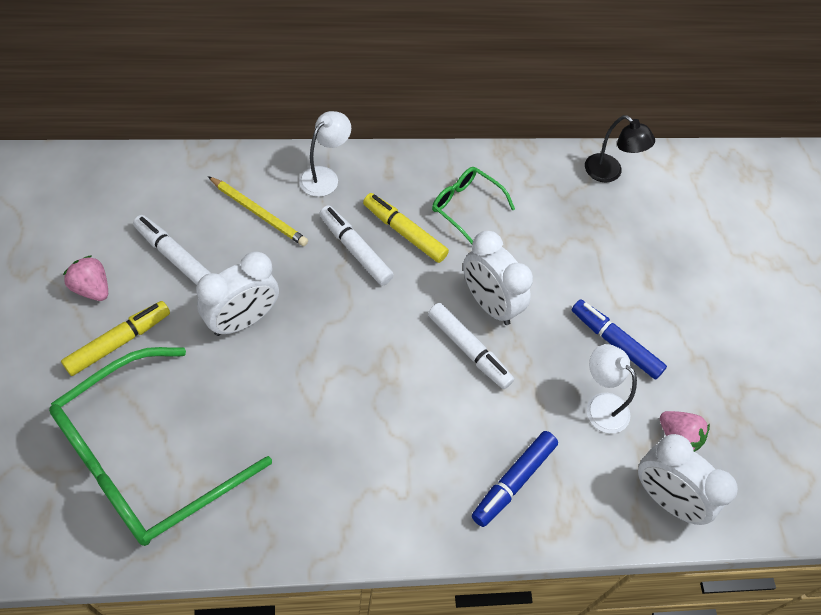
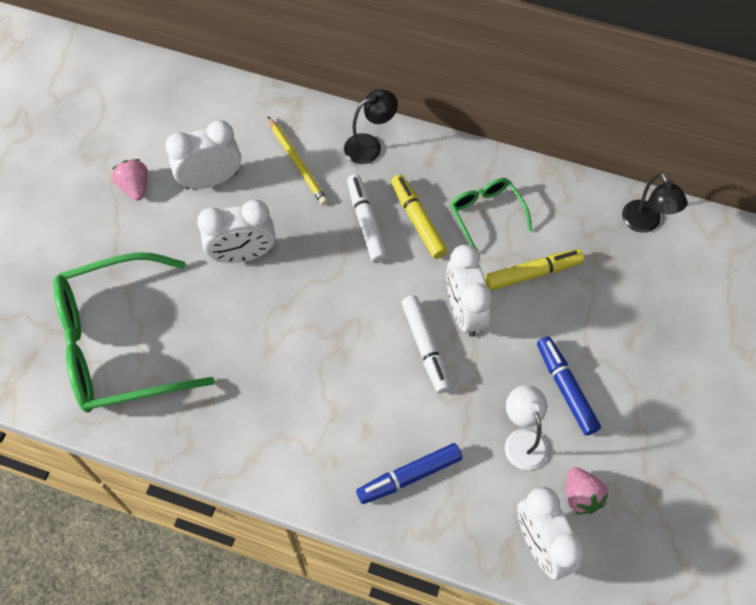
camera: 30 degrees right, 5 degrees up
(119, 342) = (137, 240): yellow marker -> yellow marker (533, 273)
(174, 256) = (211, 180): white marker -> white clock
(324, 176) = (370, 146): white lamp -> black lamp

